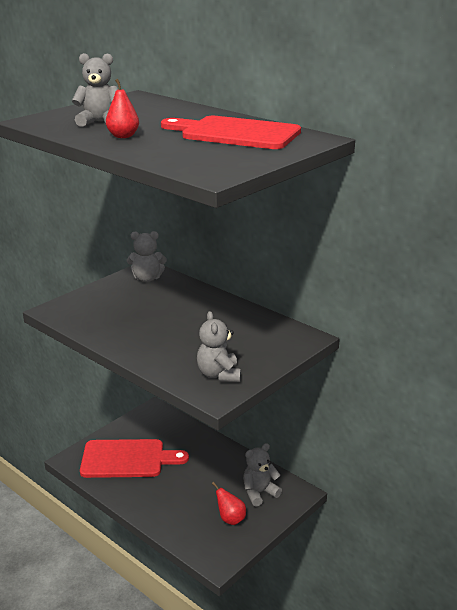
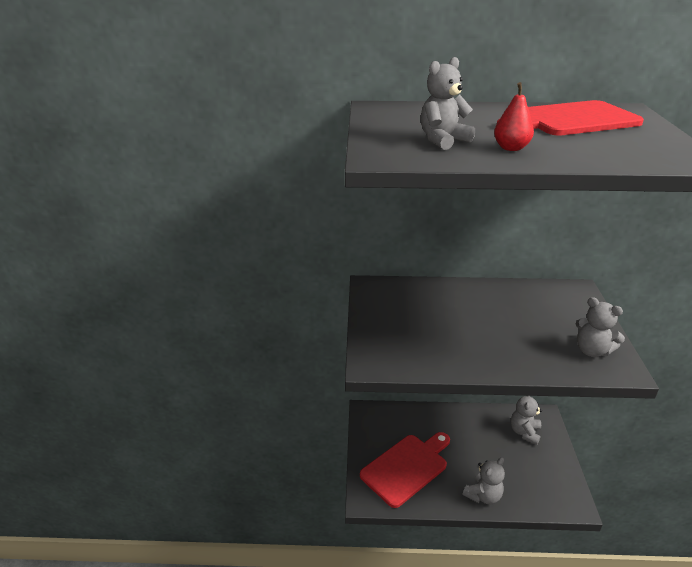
camera: 40 degrees left, 5 degrees up
(147, 278) = (387, 293): grey teddy bear -> grey teddy bear (483, 495)
(230, 519) = (537, 465): red pear -> none

